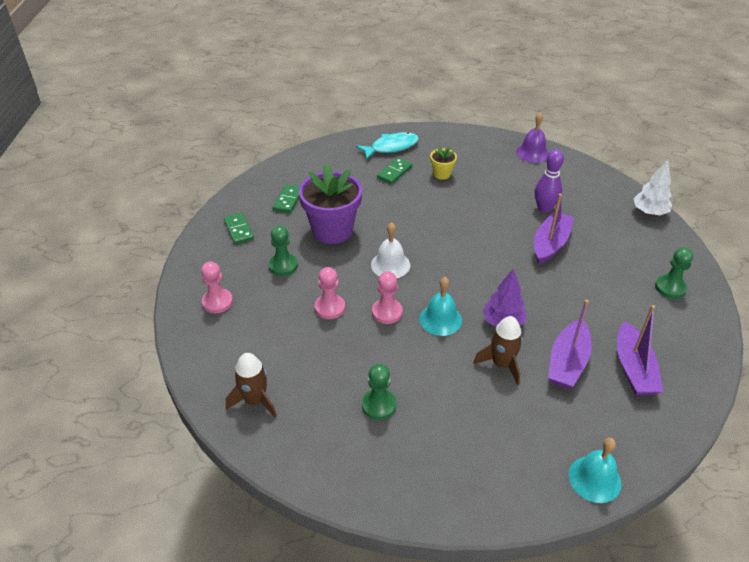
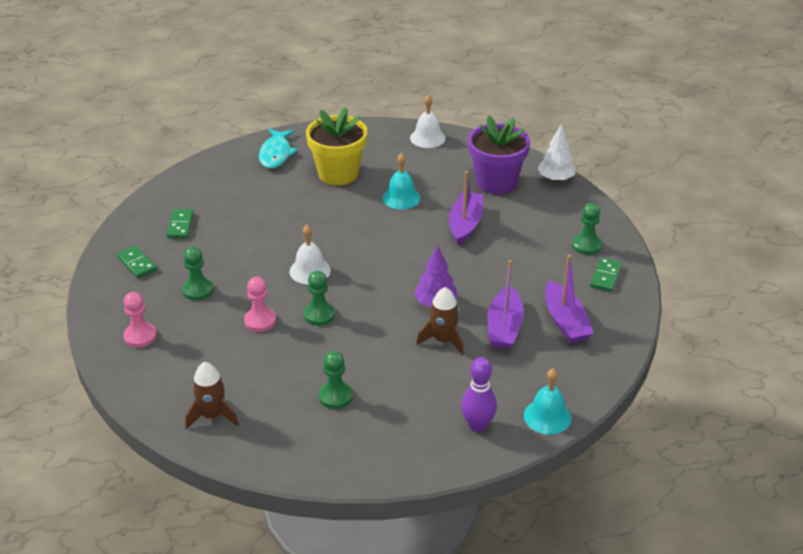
camera: 15 degrees left, 5 degrees down
(332, 230) = (239, 248): purple flower pot -> purple flower pot (496, 182)
(387, 312) = (319, 315): pink pawn -> green pawn
(391, 147) = (276, 154): turquoise fish -> turquoise fish turned 135 degrees clockwise
(394, 172) = (287, 179): green domino -> green domino (605, 276)
(440, 319) = (374, 312): turquoise bell -> turquoise bell (401, 198)
(442, 174) = (338, 174): yellow flower pot -> yellow flower pot, size x2.12
(532, 153) = (427, 138): purple bell -> white bell
(544, 208) = (452, 191): purple bowling pin -> purple bowling pin (477, 425)

